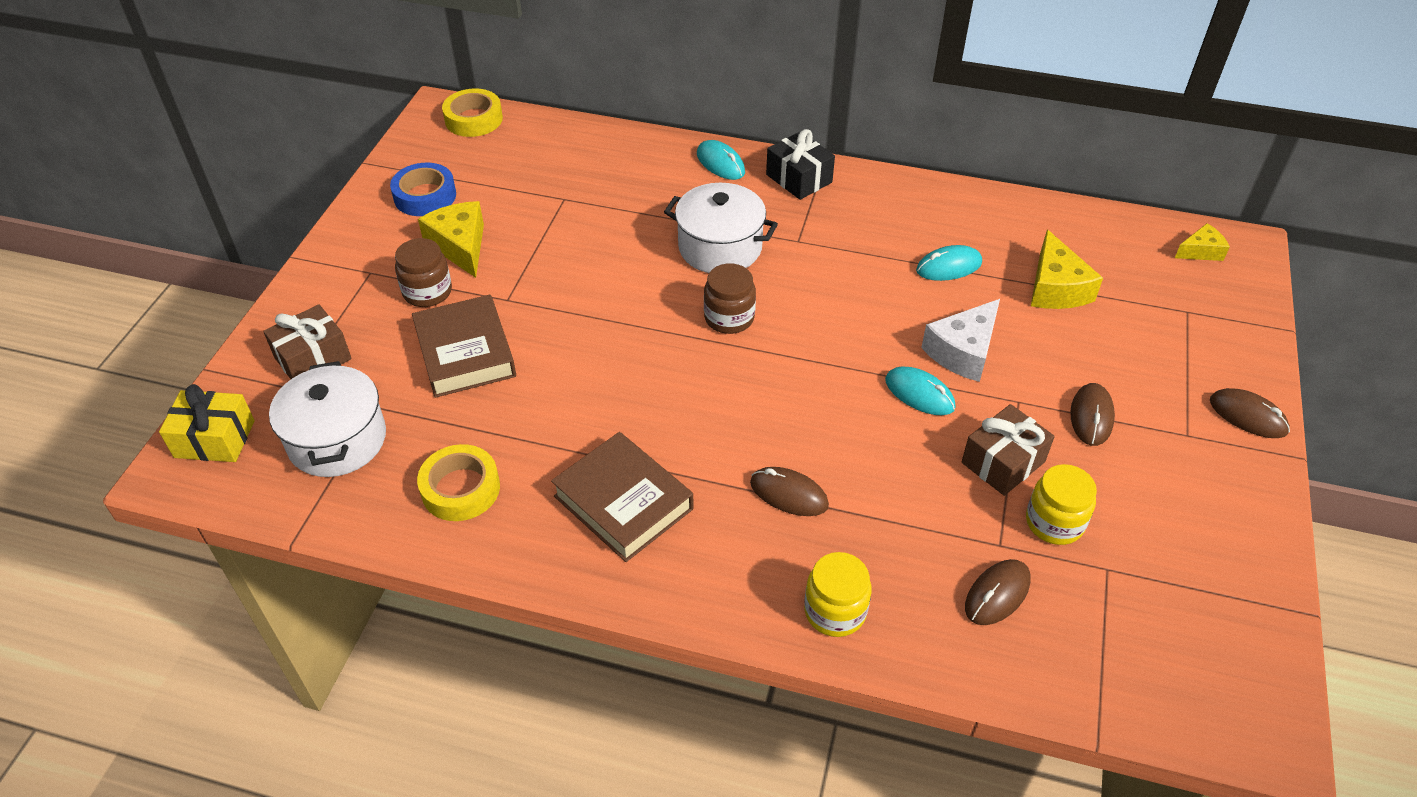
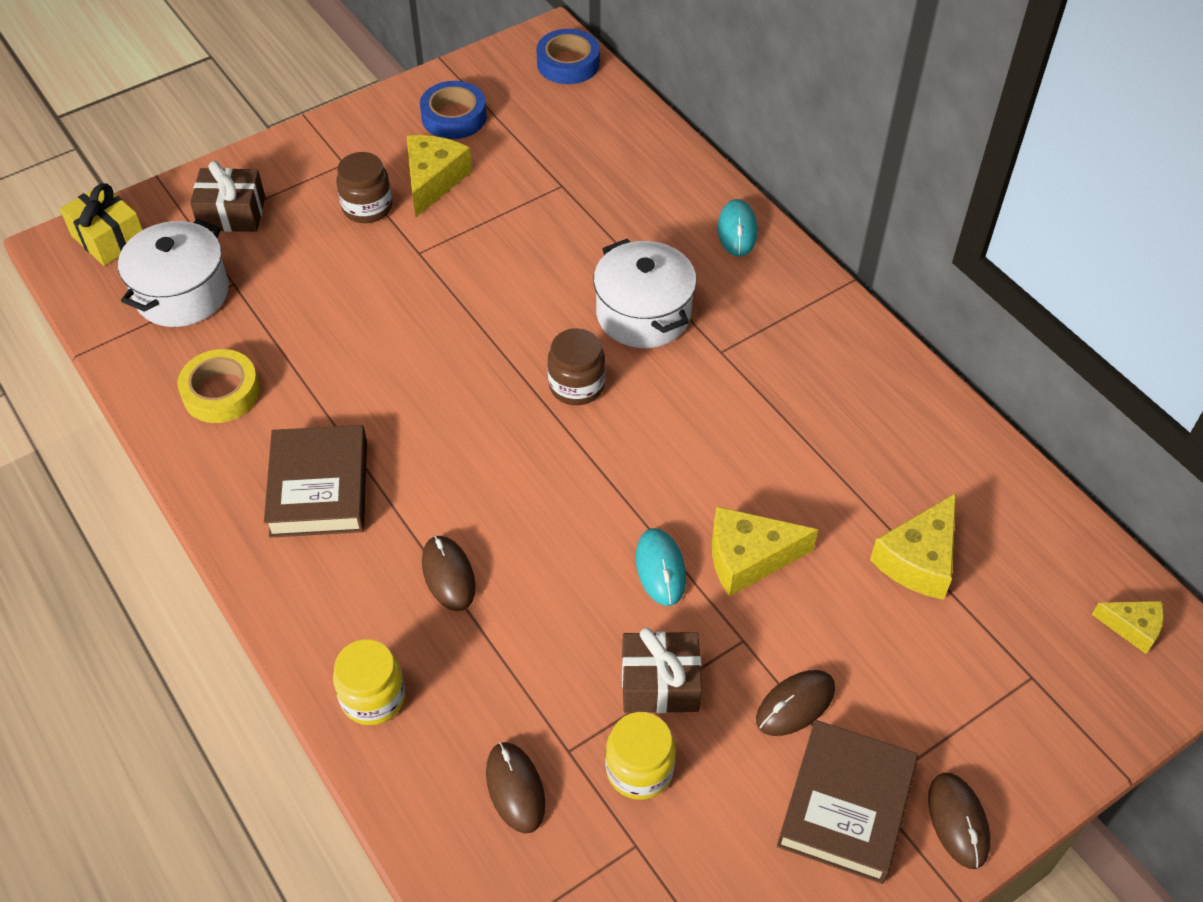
camera: 40 degrees right, 5 degrees up
(465, 353) = (340, 280): brown book -> brown book (845, 806)
(473, 119) = (568, 63): yellow tape -> blue tape
(799, 178) = (794, 289): black gift -> none
(949, 267) = (835, 468): turquoise mouse -> none
(963, 351) = (749, 558): white cheese -> yellow cheese
(997, 594) = (515, 788): brown mouse -> brown mouse turned 75 degrees clockwise

